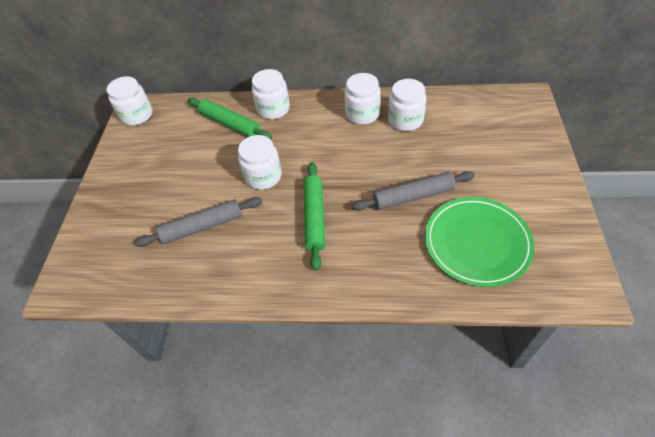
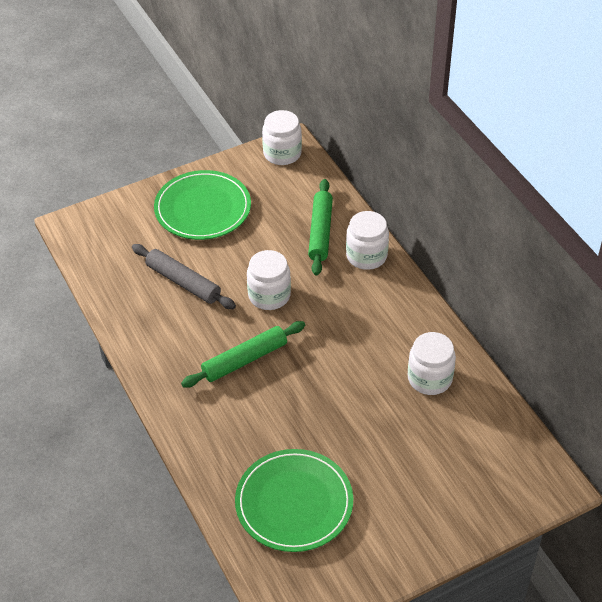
camera: 55 degrees right, 5 degrees down
(140, 182) = (203, 208): none -> green plate
(362, 114) = (413, 336): white jar -> none
(413, 196) = (321, 428): grey rolling pin -> none

